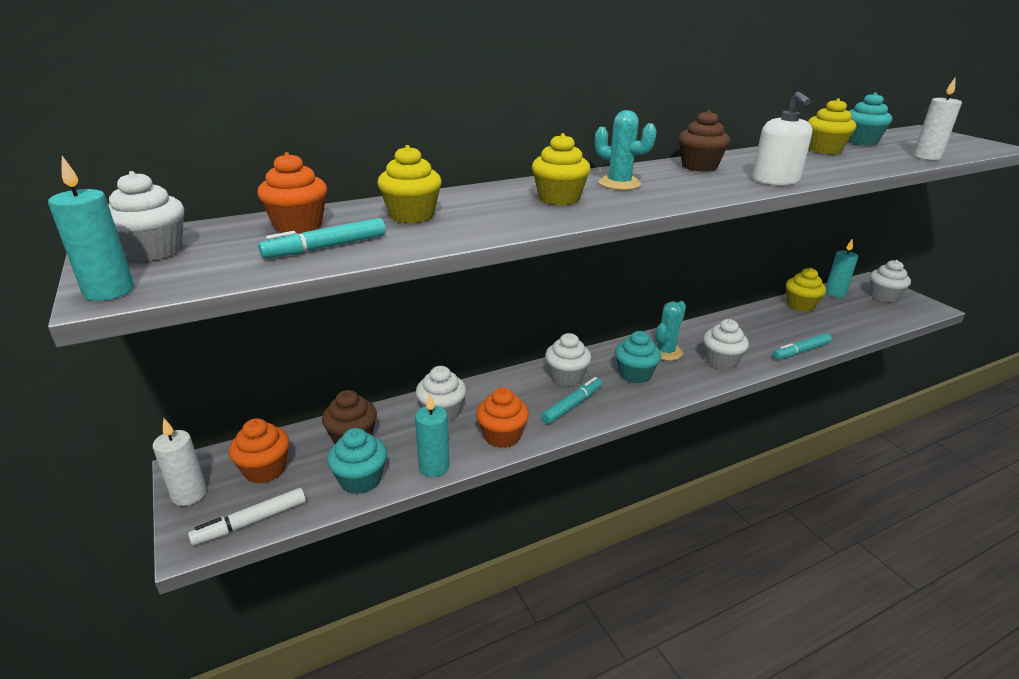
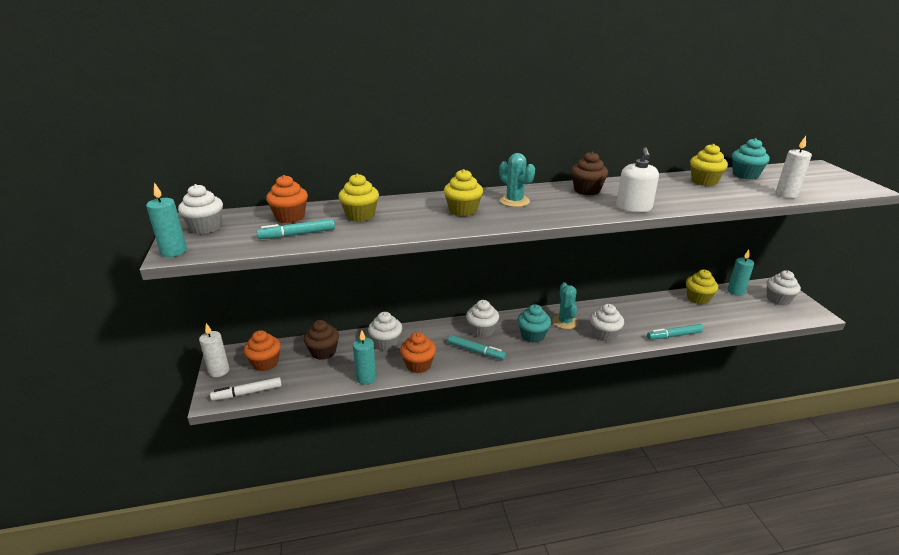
camera: 15 degrees right, 0 degrees up
(360, 480) = (318, 378): turquoise cupcake -> none
(572, 405) = (476, 351): turquoise marker -> turquoise marker turned 60 degrees clockwise
(665, 352) = (565, 322): turquoise cactus -> turquoise cactus turned 60 degrees counterclockwise

